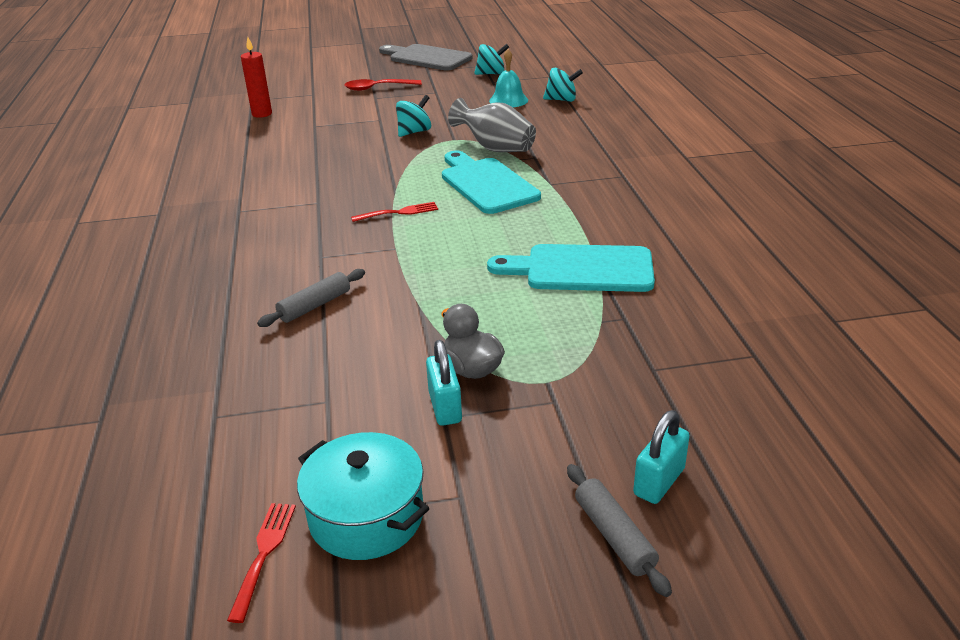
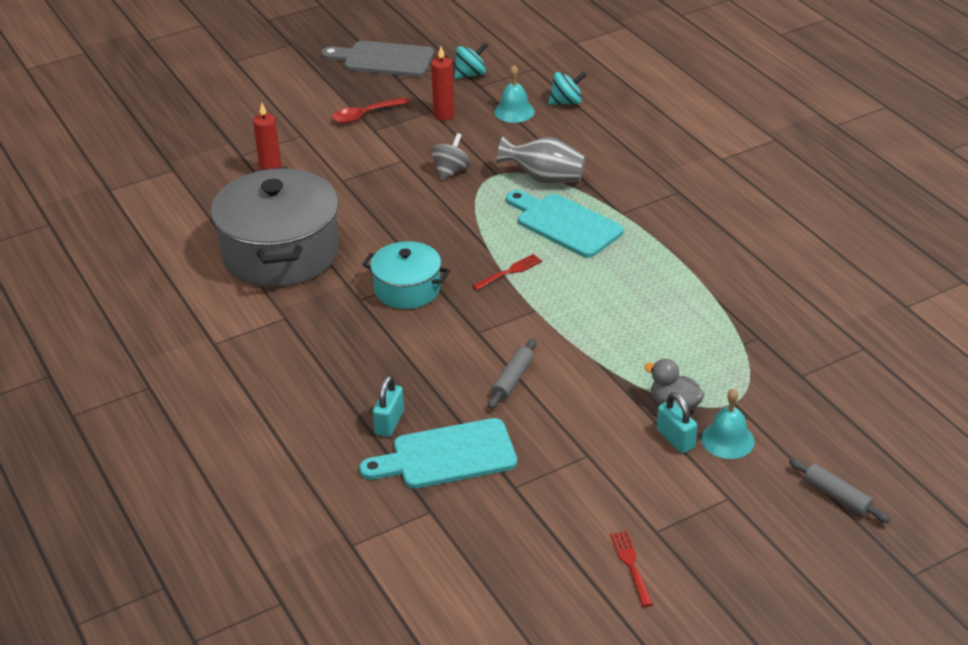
camera: 20 degrees left, 5 degrees up
(209, 166) = (281, 253): none -> grey pot
(366, 516) = (678, 526): turquoise pot -> turquoise pot (407, 289)
(414, 132) = (451, 171): turquoise spinning top -> grey spinning top
(444, 95) = (444, 115): none -> red candle
(510, 423) = (728, 440): none -> turquoise bell
(581, 269) = (701, 299): turquoise cutting board -> turquoise cutting board (447, 456)
(659, 482) = (846, 456): turquoise padlock -> turquoise padlock (389, 422)

